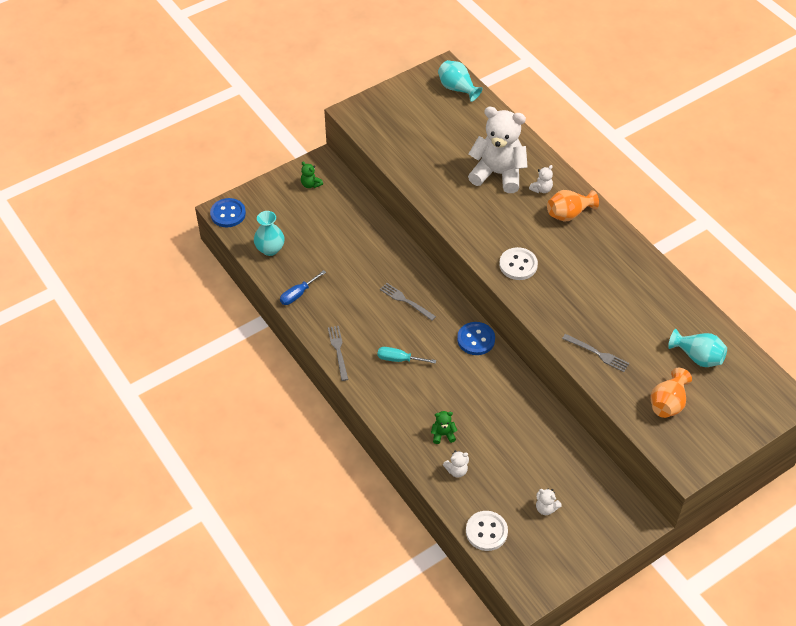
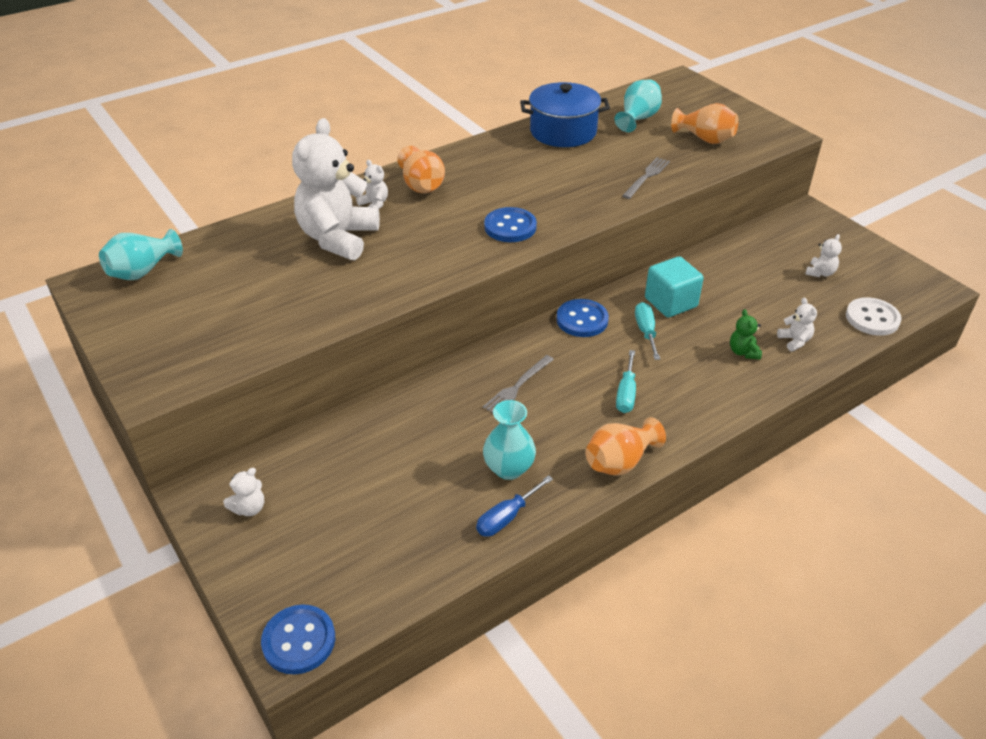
camera: 90 degrees left, 10 degrees down
(270, 249) = (400, 563): turquoise vase -> turquoise vase (509, 468)
(298, 294) = (506, 517): blue screwdriver -> blue screwdriver turned 90 degrees clockwise
(311, 184) = (249, 508): green teddy bear -> white teddy bear
(338, 351) = (620, 461): grey fork -> orange vase
(464, 377) = (646, 332): none -> turquoise screwdriver
(499, 396) = (670, 302): none -> turquoise cube
(518, 265) = (510, 227): white button -> blue button
(665, 302) = (563, 131): none -> blue pot

